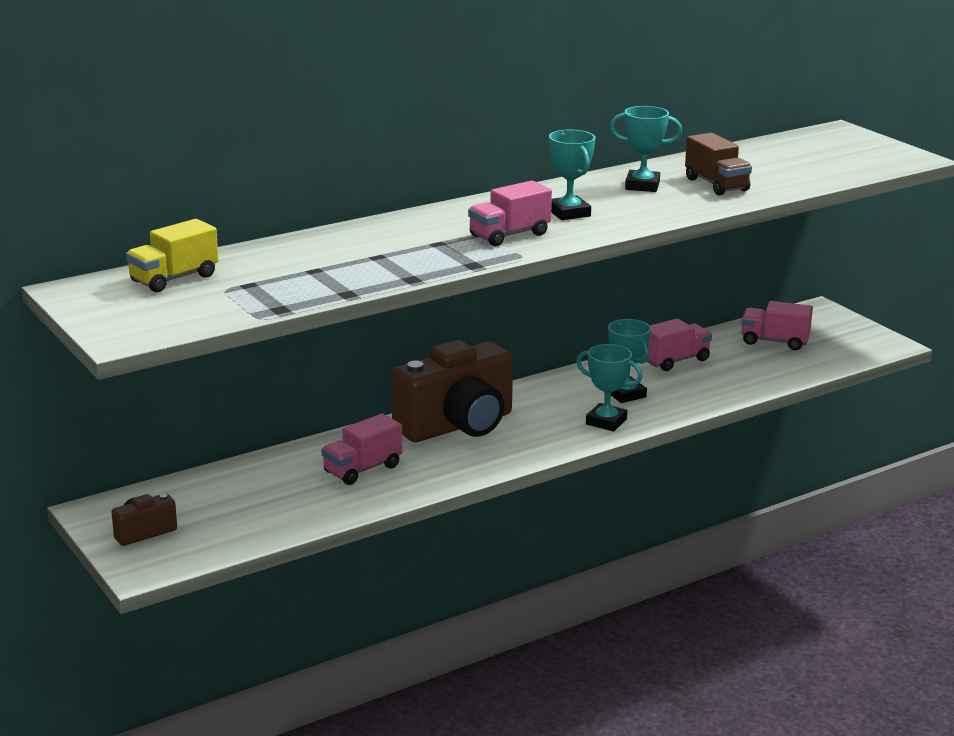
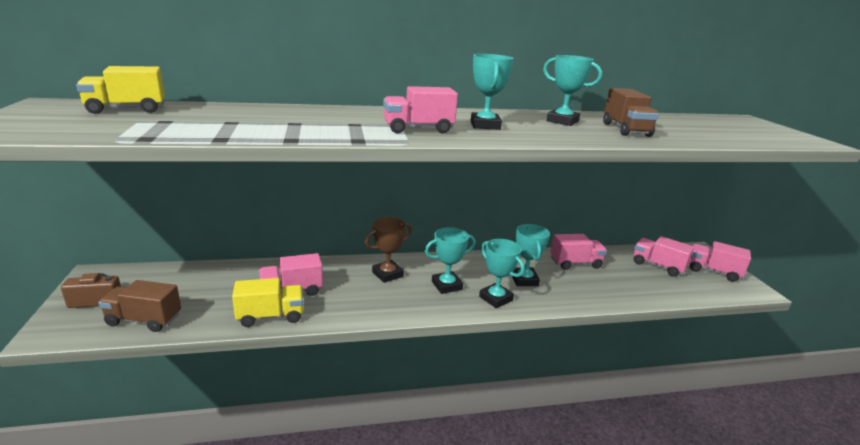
camera: 20 degrees right, 0 degrees up
(230, 535) = (144, 320): none -> brown truck
(369, 498) = (271, 316): none -> yellow truck
(457, 425) = (387, 274): brown camera -> brown trophy
(539, 421) = (446, 285): none -> turquoise trophy
(840, 333) = (713, 271): none -> pink truck

